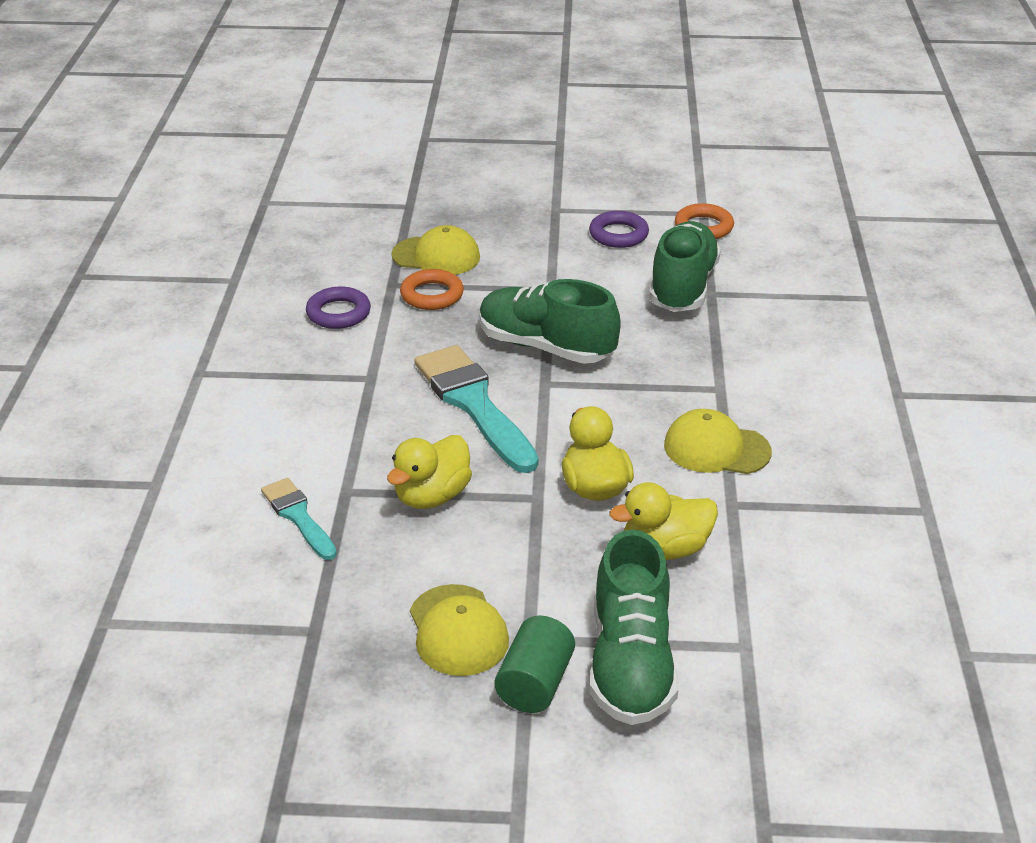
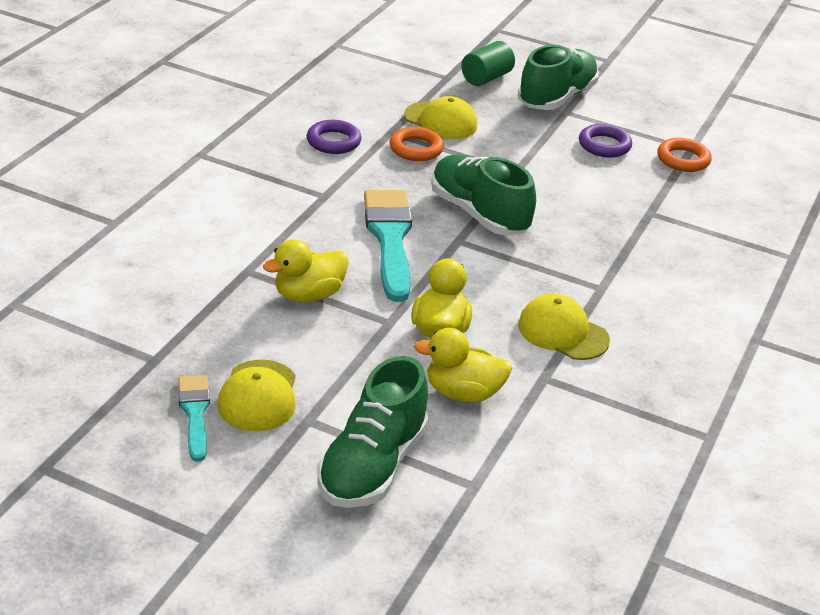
camera: 20 degrees right, 0 degrees up
(298, 516) = (199, 277): turquoise brush -> turquoise brush (195, 413)
(535, 684) = (288, 453): green cylinder -> green cylinder (486, 78)
(682, 287) = (628, 201): green shoe -> green shoe (556, 98)

